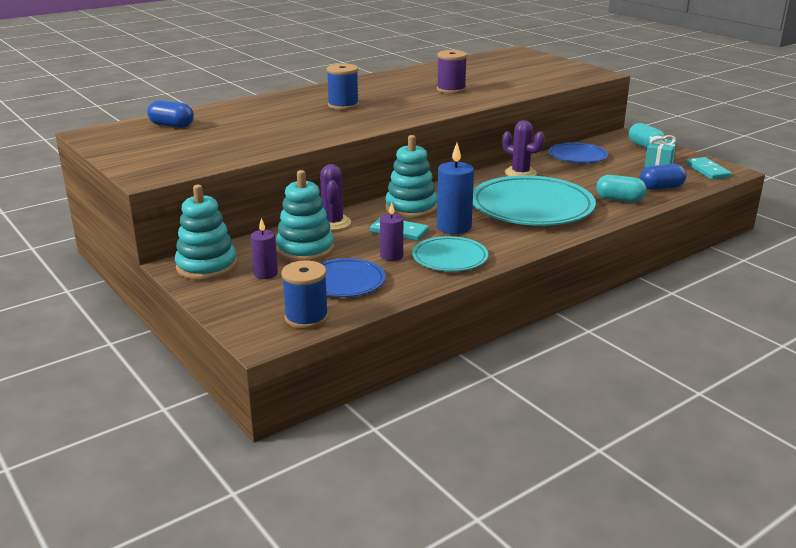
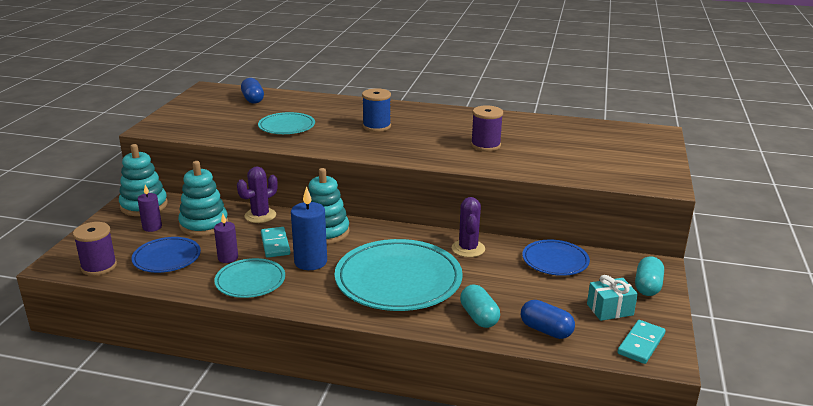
camera: 50 degrees right, 0 degrees up
(273, 130) = (287, 126): none -> turquoise plate
(306, 318) = (99, 266): blue spool -> purple spool

